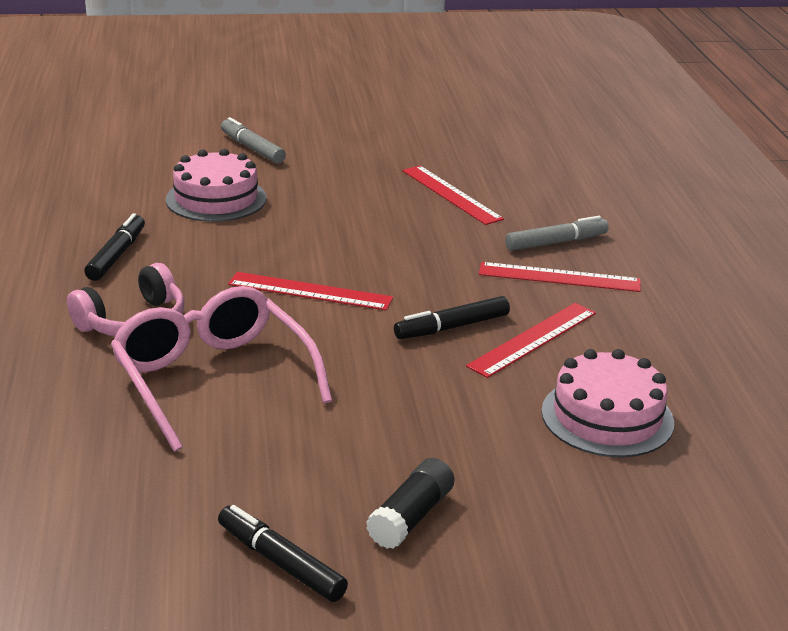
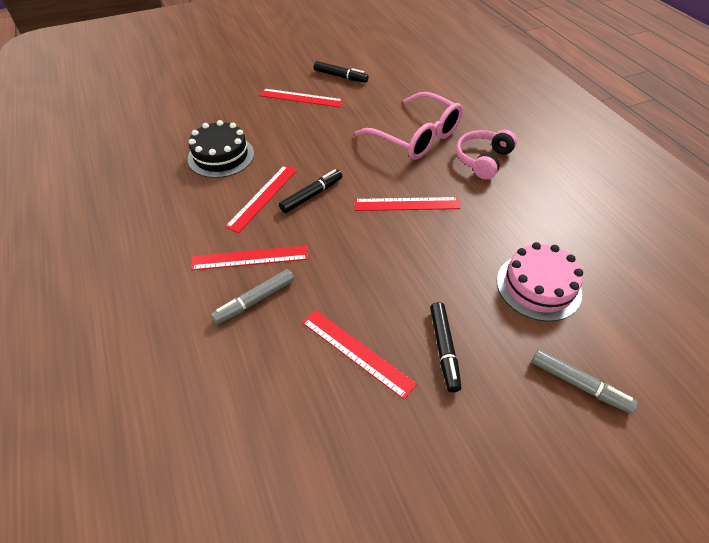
camera: 165 degrees right, 20 degrees up
(117, 255) = (542, 206): black marker -> black marker (443, 349)
(411, 517) = (301, 98): black glue stick -> red ruler
(607, 417) = (221, 156): pink cake -> black cake

